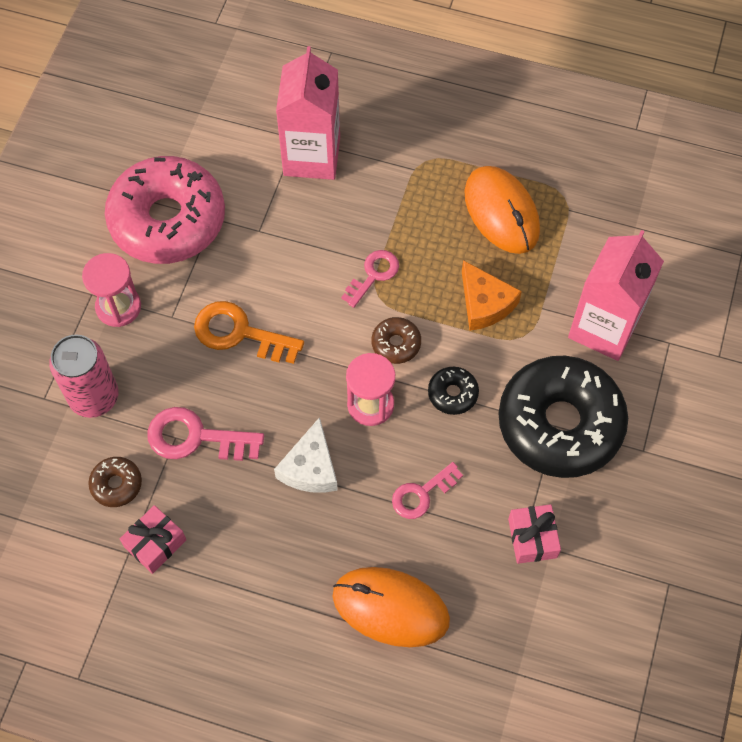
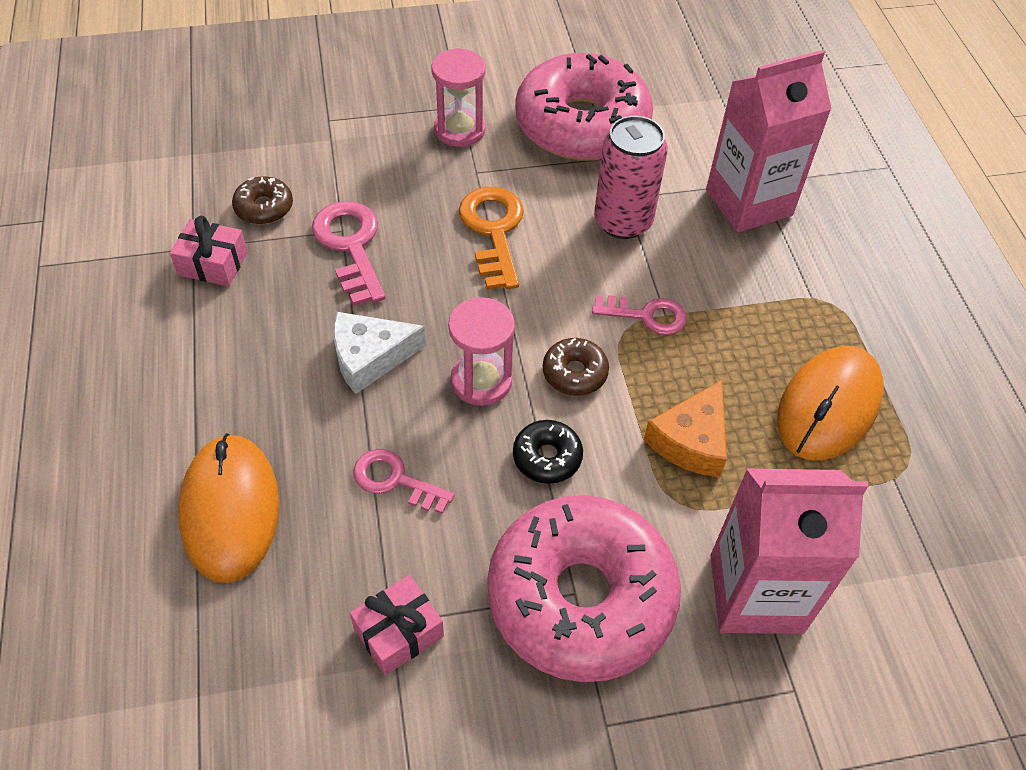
camera: 60 degrees right, 10 degrees down
(94, 397) = (350, 153): pink can -> pink can (623, 221)
(560, 424) = (581, 597): black donut -> pink donut

